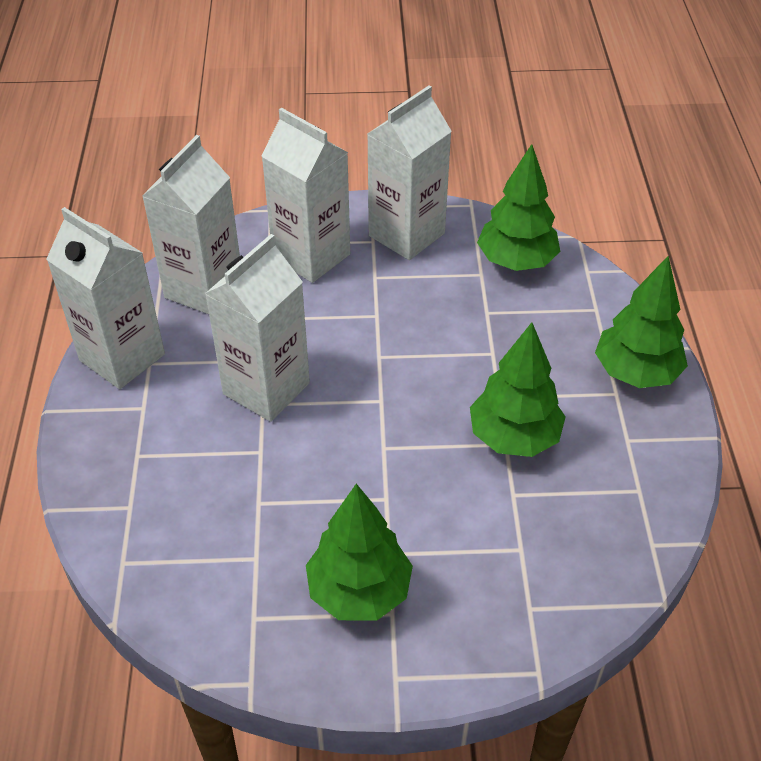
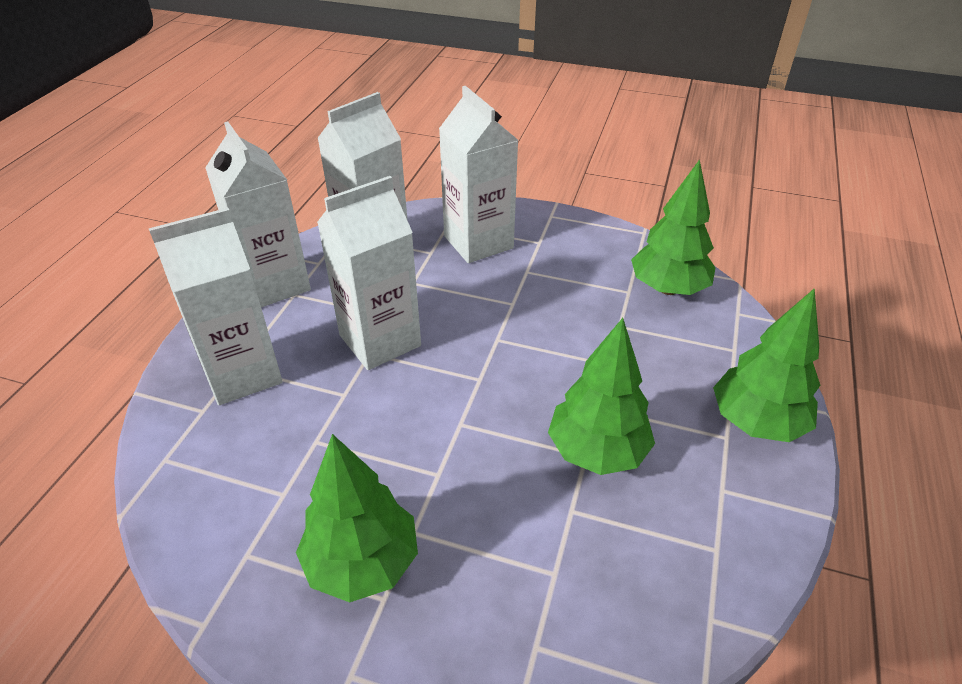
camera: 20 degrees right, 5 degrees down
(406, 234) = (572, 243): white carton -> white carton (243, 373)

